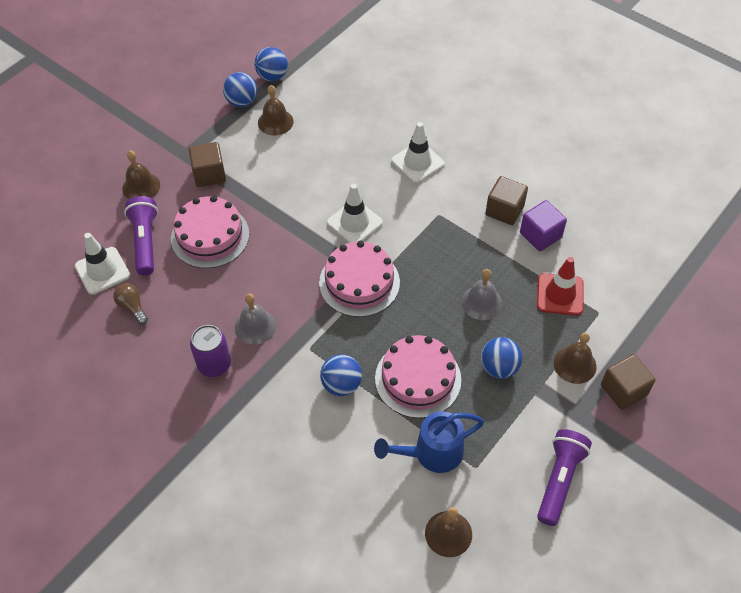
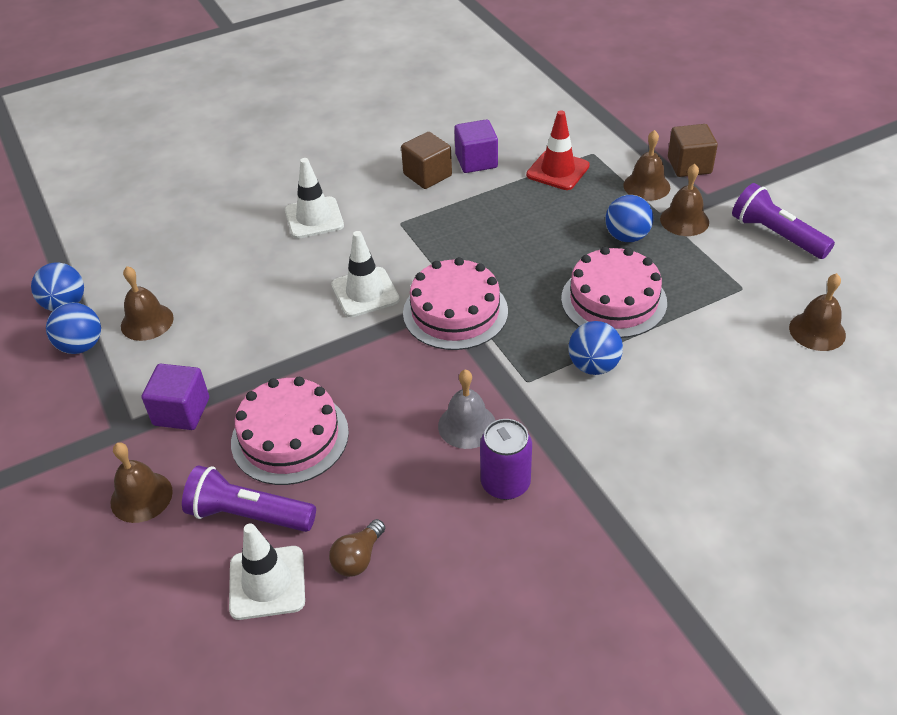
camera: 65 degrees left, 10 degrees down
(132, 307) = (358, 558): brown light bulb -> brown light bulb turned 45 degrees counterclockwise
(209, 174) = (181, 411): brown cube -> purple cube
(431, 453) = (714, 316): blue watering can -> none
(481, 302) = (538, 225): grey bell -> none
(542, 404) = (684, 220): none -> brown bell

